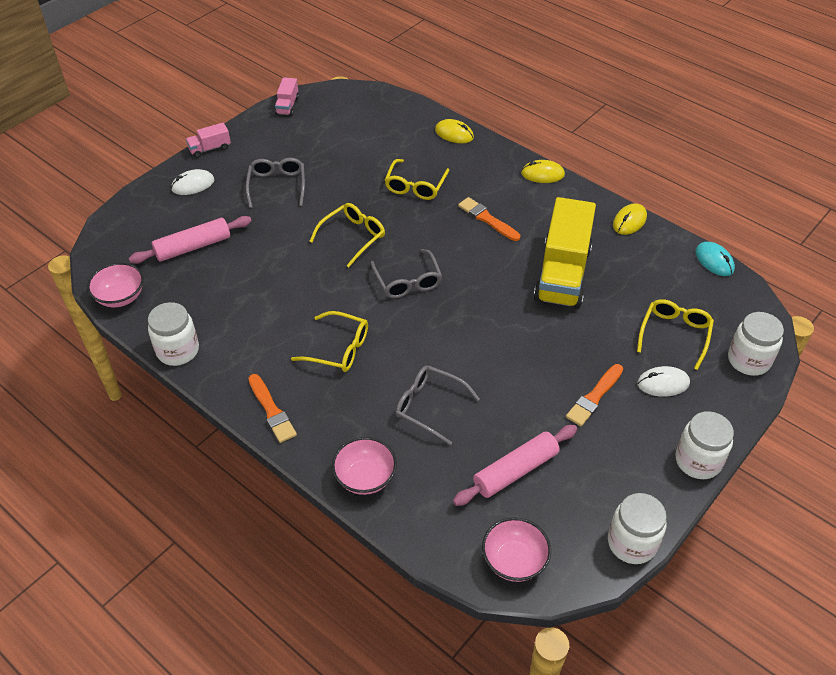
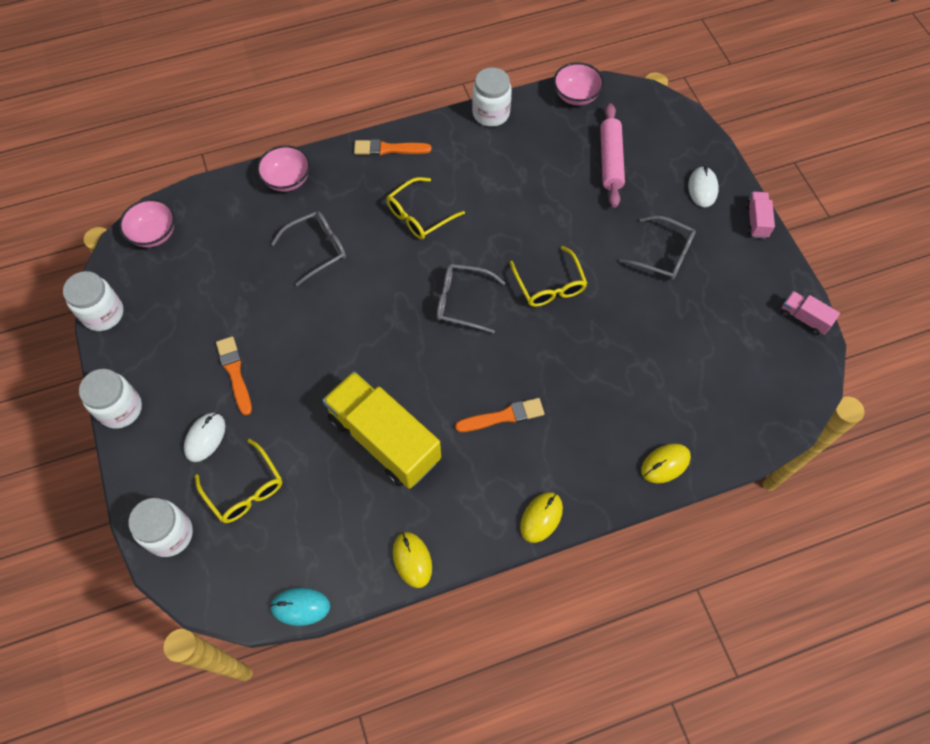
camera: 120 degrees right, 15 degrees up
(415, 186) = (594, 376): yellow glasses -> none
(515, 471) = (217, 275): pink rolling pin -> none

